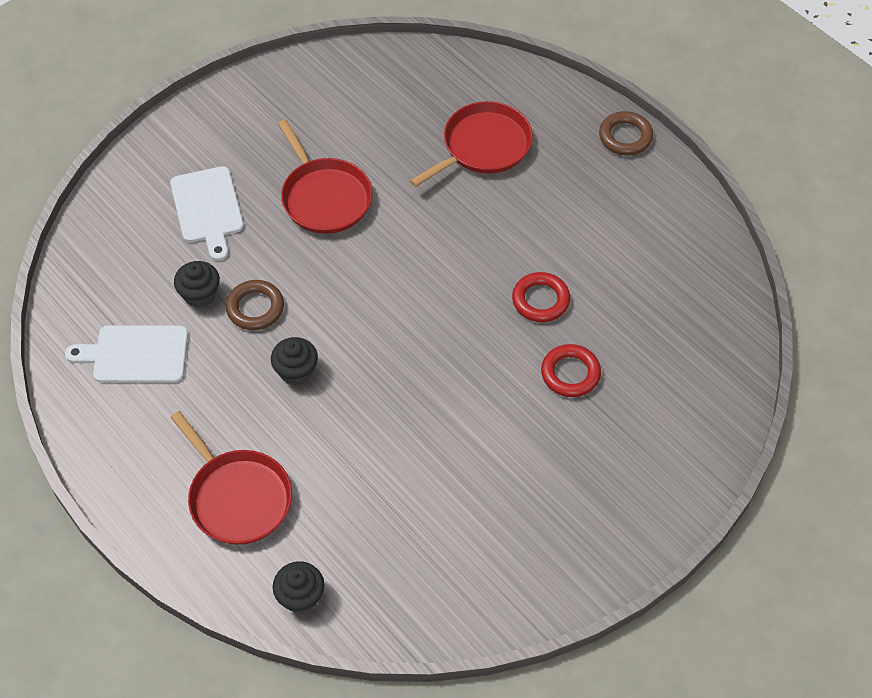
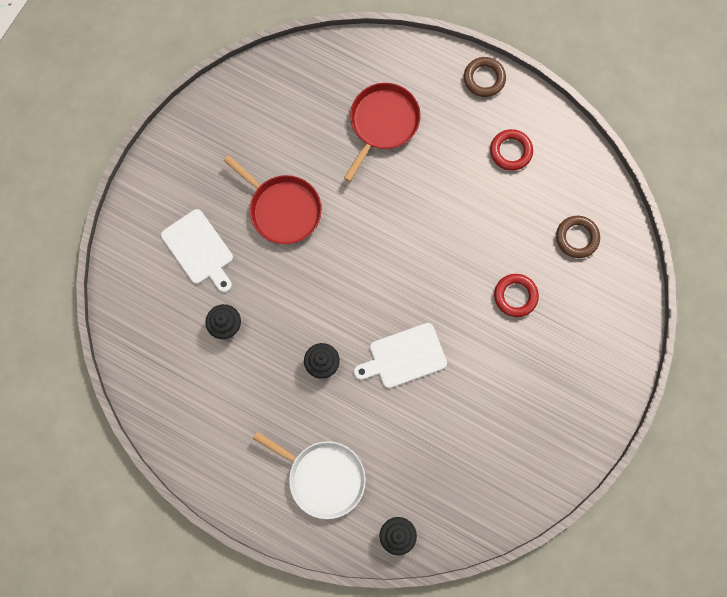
camera: 20 degrees left, 20 degrees up
(136, 354) = (201, 391): white cutting board -> white cutting board (404, 356)
(237, 497) = (323, 477): red pan -> white pan
(255, 308) = (271, 322): brown ring -> brown ring (577, 238)
(540, 300) = (473, 243): red ring -> red ring (510, 151)

